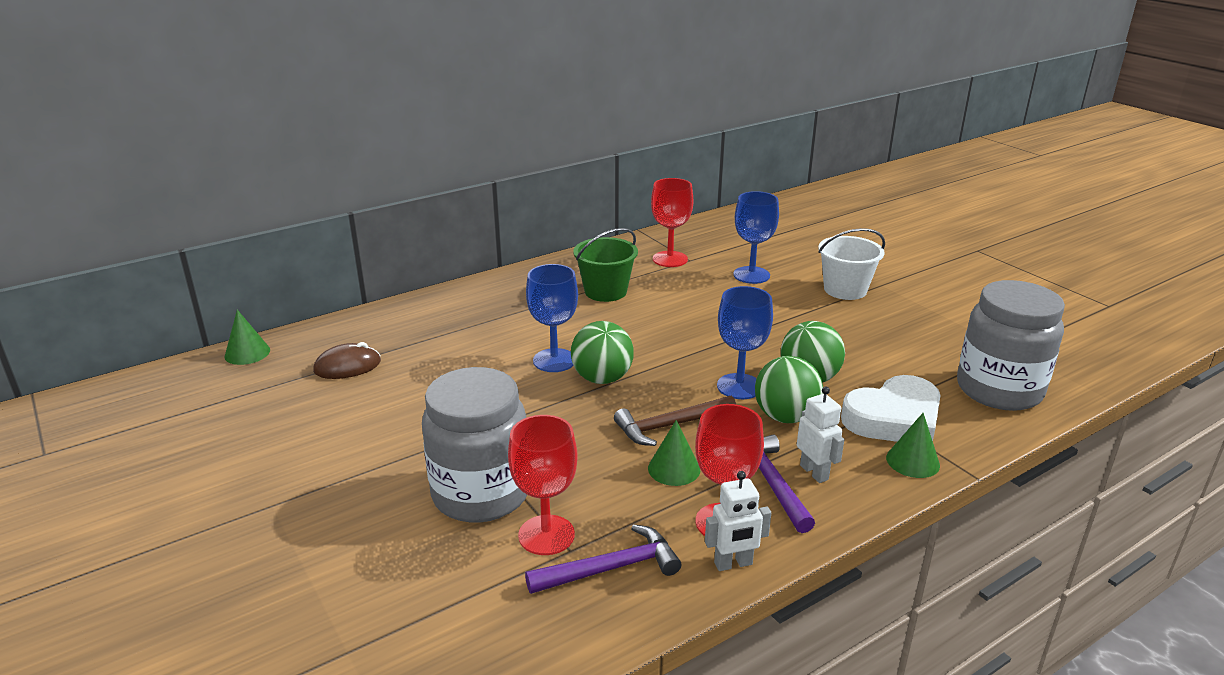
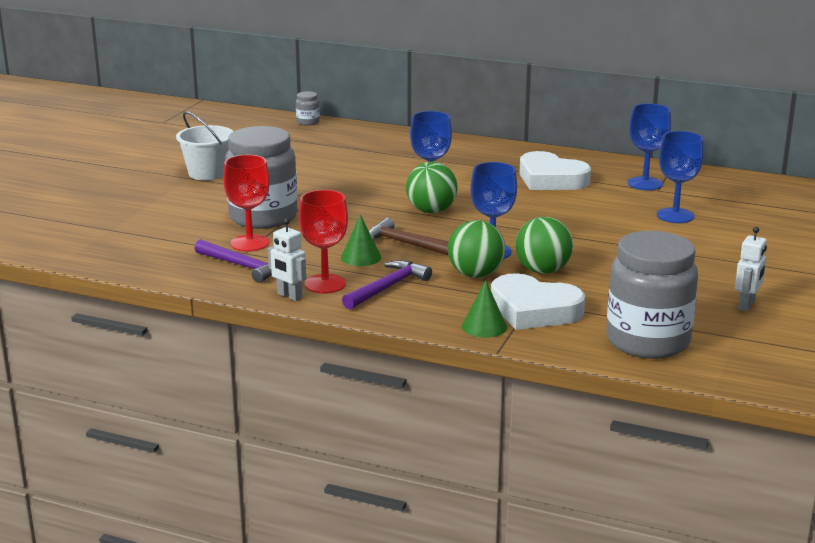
camera: 55 degrees right, 5 degrees down
(247, 353) = (308, 122): green cone -> grey jar
(347, 366) = (333, 147): brown mouse -> none
(605, 291) = (551, 179): green bucket -> white heart
(670, 259) = (645, 183): red goblet -> blue goblet
(814, 472) = (420, 298): white robot -> white robot (746, 305)
(845, 290) = (719, 253): white bucket -> white bucket (208, 173)

